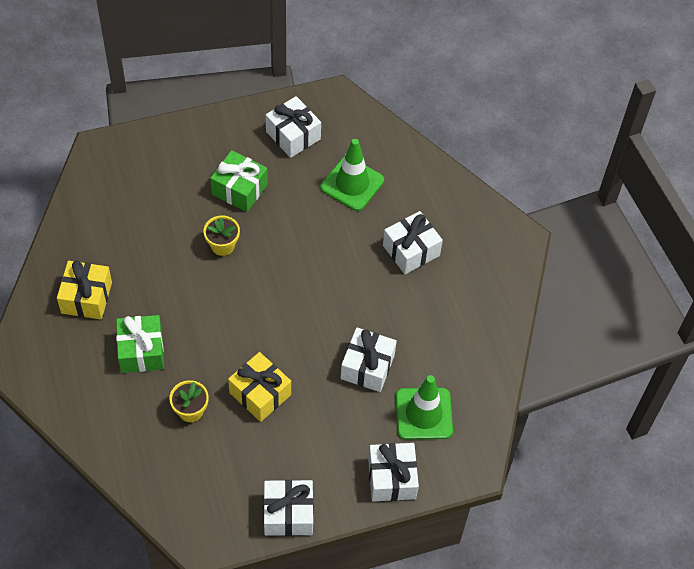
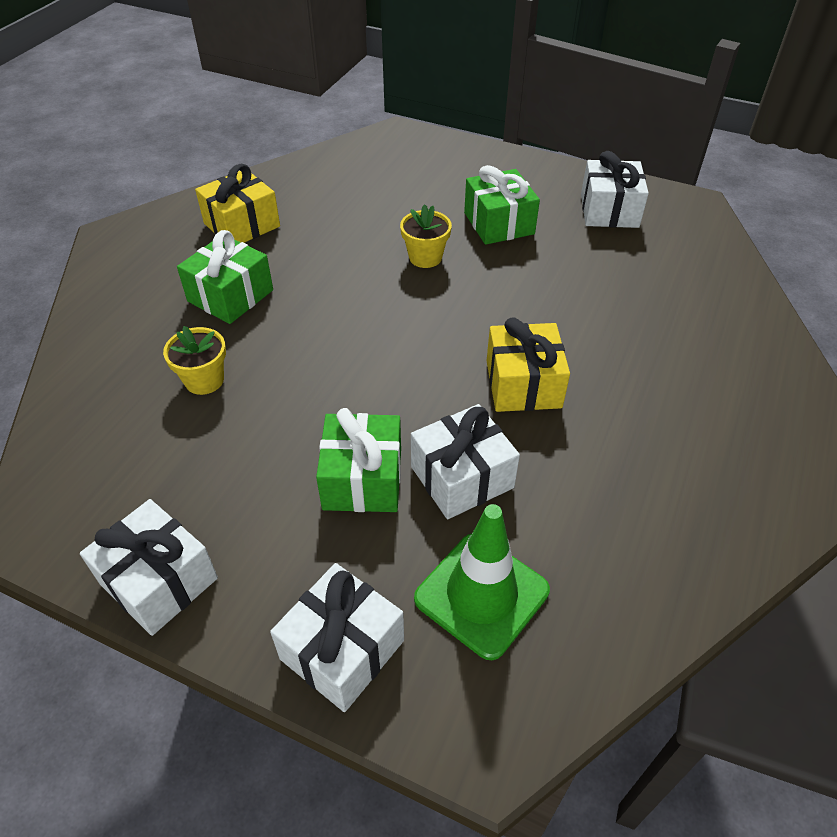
camera: 45 degrees right, 10 degrees down
(260, 393) = (297, 415): yellow gift -> yellow gift (523, 384)
(325, 401) = (362, 479): none -> green gift
(352, 184) = (638, 282): green traffic cone -> none
(411, 250) = (655, 386): white gift -> none

